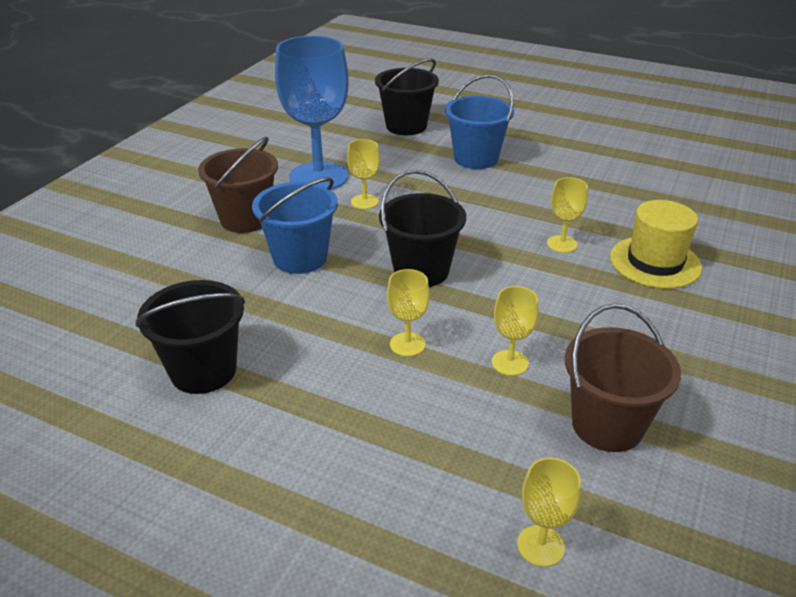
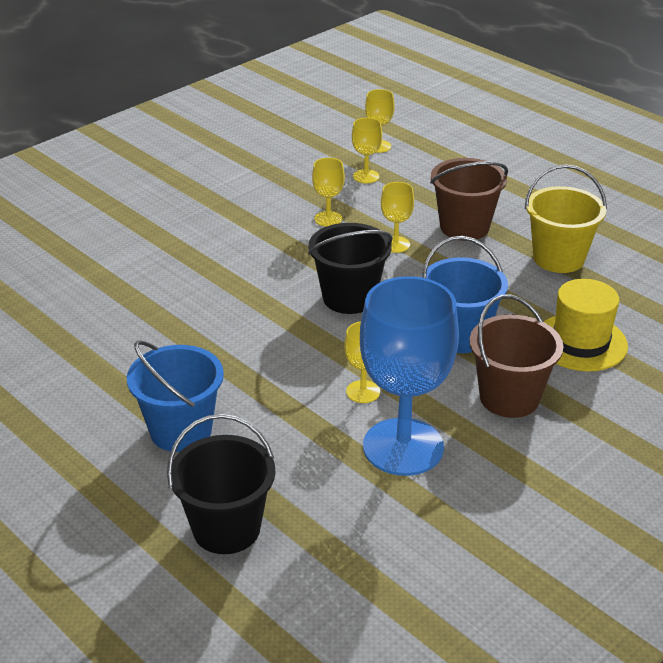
camera: 160 degrees left, 0 degrees up
(203, 371) = (558, 258): black bucket -> yellow bucket
(562, 244) = (197, 295): yellow goblet -> yellow goblet (366, 176)
(607, 425) = (295, 178): brown bucket -> brown bucket (464, 227)
(655, 262) = (136, 261): yellow hat -> yellow hat (580, 342)

